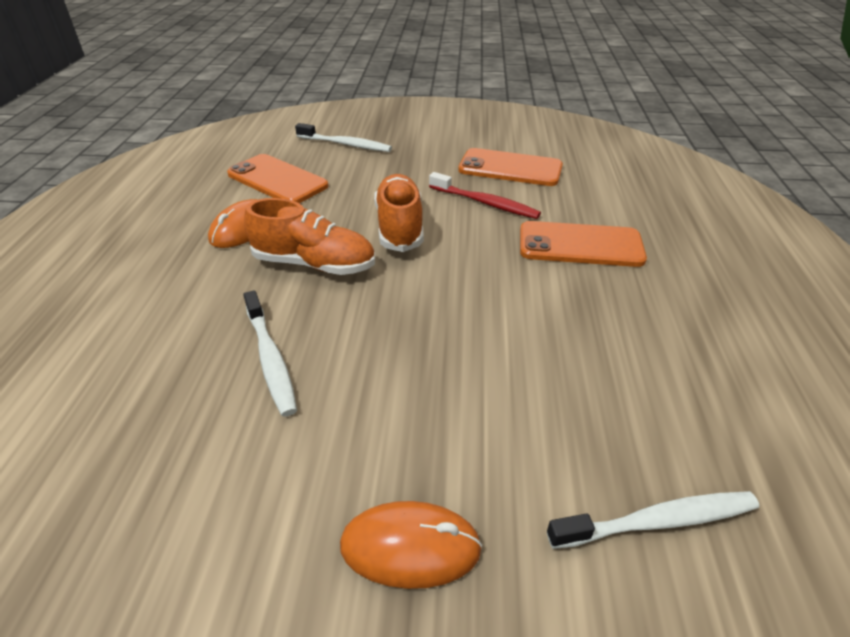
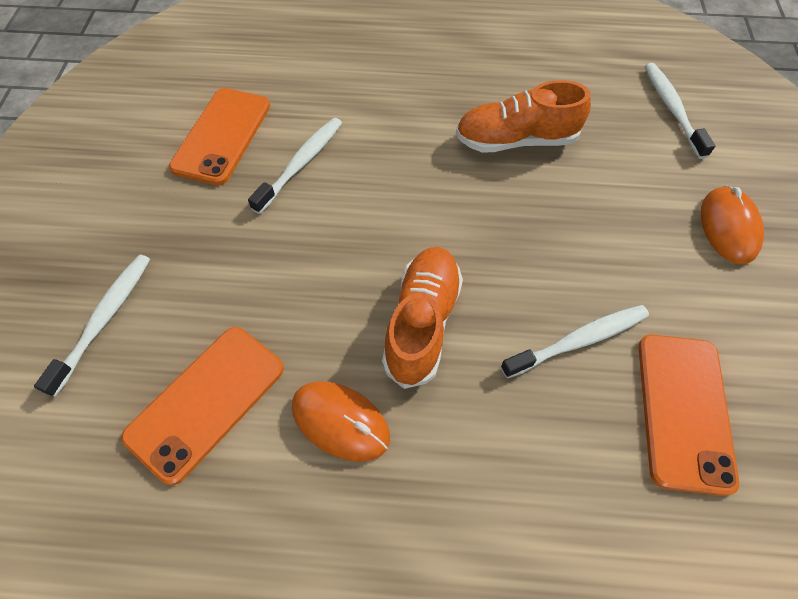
camera: 90 degrees left, 20 degrees up
(399, 227) = (347, 243): orange shoe -> orange shoe (516, 140)
(485, 203) = (301, 164): red toothbrush -> white toothbrush
(580, 245) = (386, 100): orange phone -> orange phone (683, 411)

